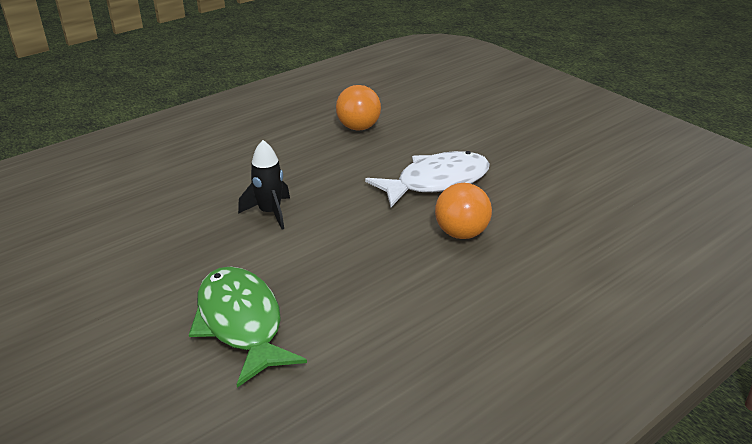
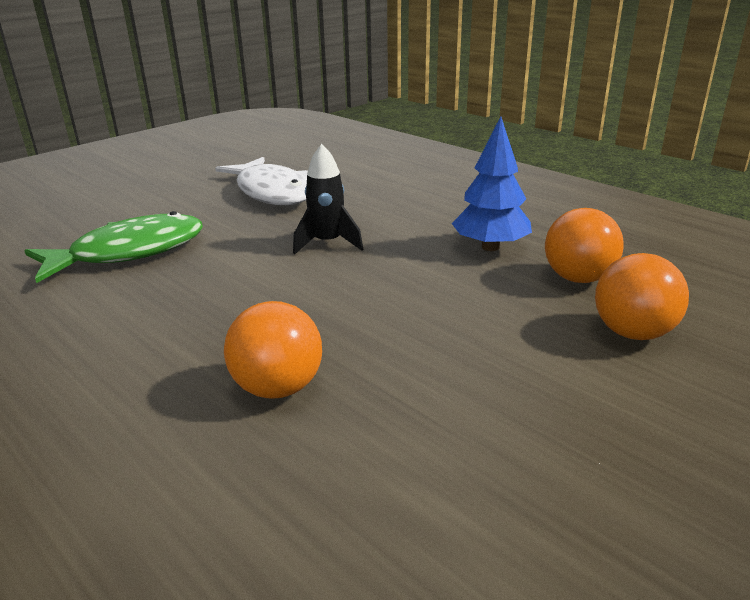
camera: 85 degrees right, 5 degrees down
(305, 148) = (490, 247): none -> blue tree
(420, 124) = (633, 333): none -> orange ball
(436, 182) = (433, 358): white fish -> white fish (272, 192)

